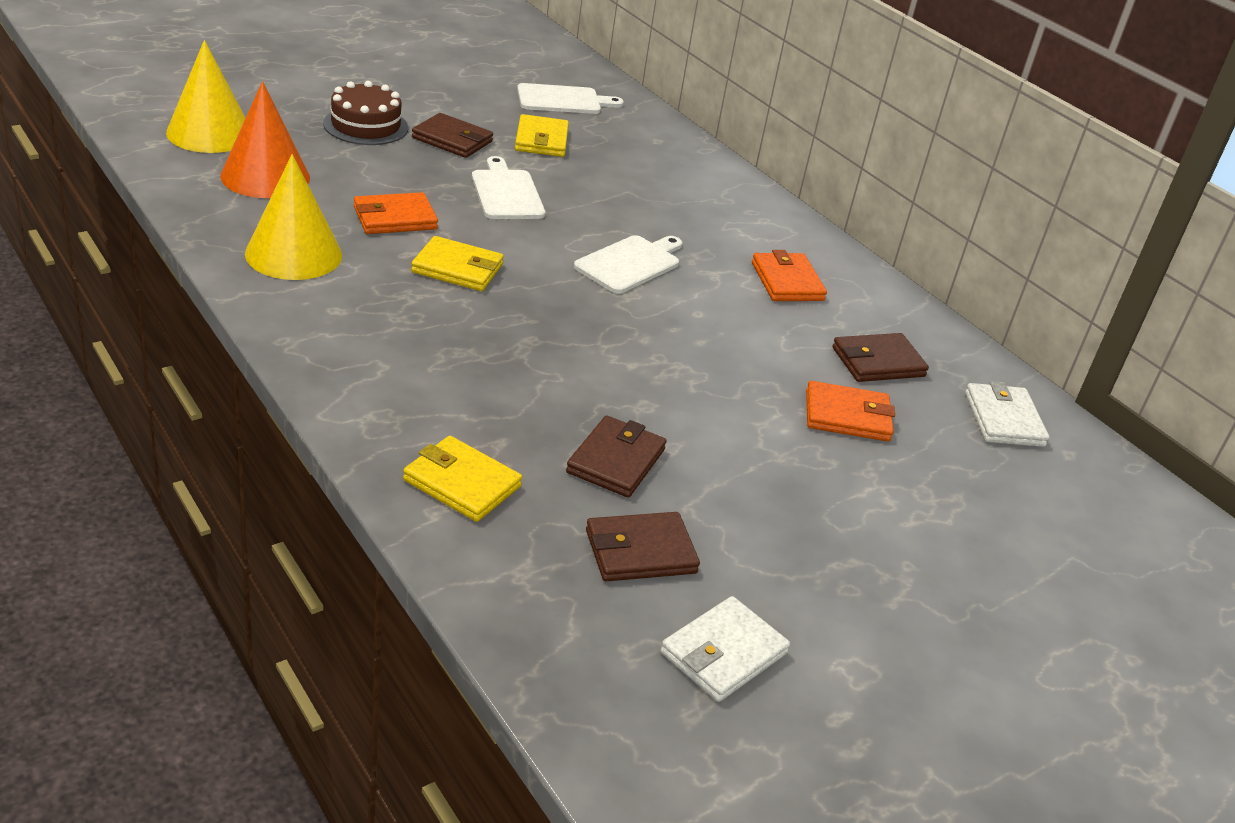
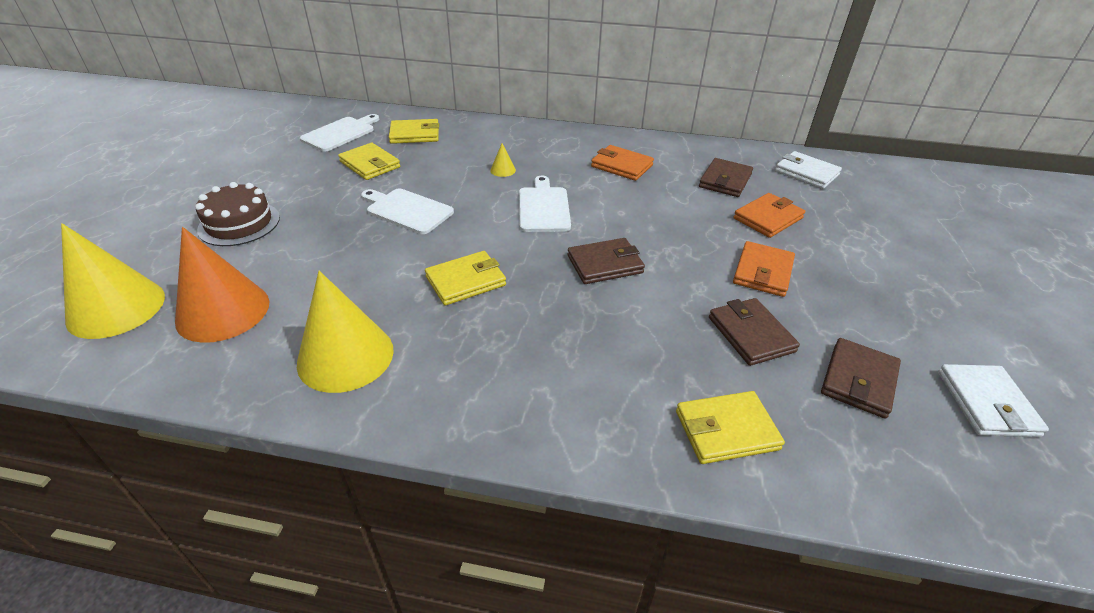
camera: 40 degrees left, 5 degrees up
(395, 218) = (369, 275): orange wallet -> orange wallet (763, 272)
(452, 140) = (315, 197): brown wallet -> brown wallet (605, 264)
(629, 138) = (415, 134): none -> yellow wallet
(654, 213) = (503, 170): none -> yellow cone

